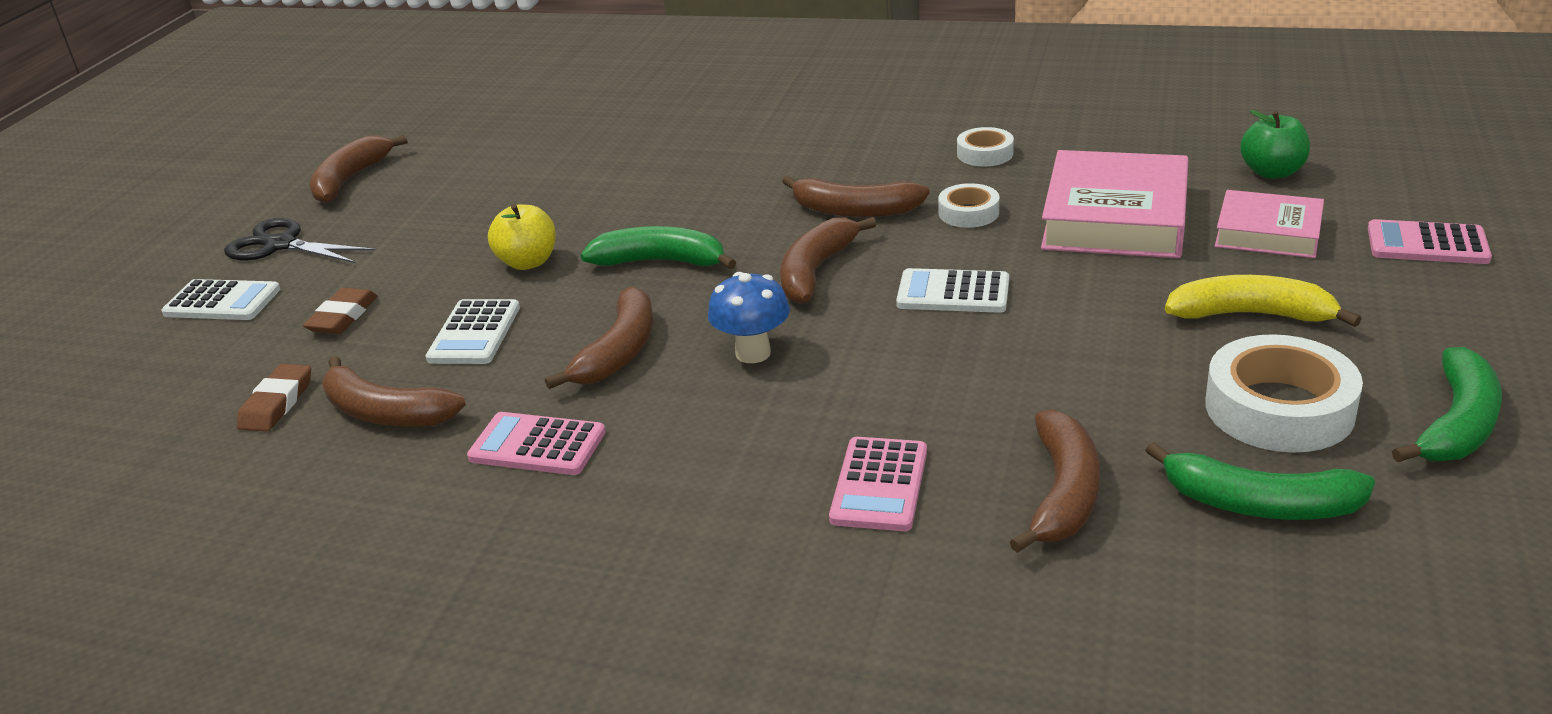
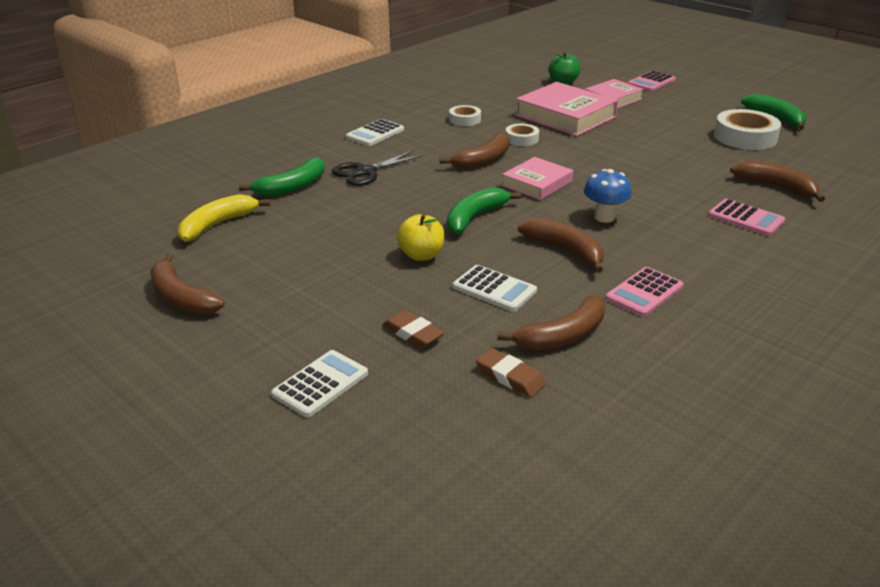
camera: 65 degrees left, 0 degrees up
(280, 245) = (255, 345): black scissors -> black scissors (365, 172)
(816, 271) = (537, 184): brown banana -> pink book
(953, 293) = (595, 162): white calculator -> white calculator (375, 133)
(1251, 315) = (674, 120): yellow banana -> yellow banana (217, 225)
(1259, 504) = (805, 159): green banana -> green banana (292, 187)

